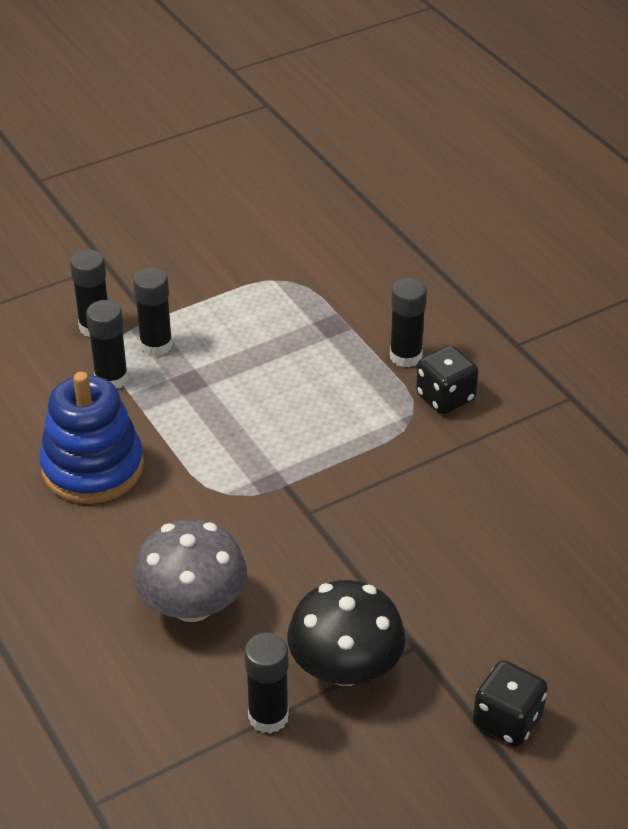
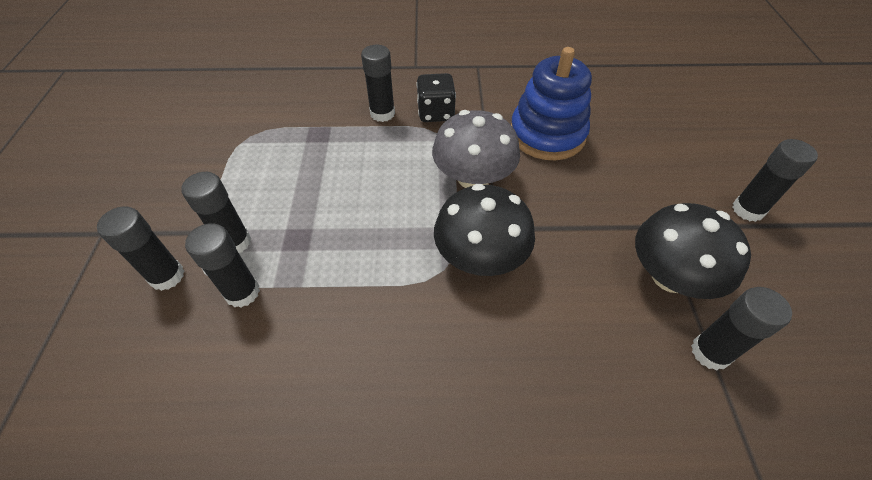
camera: 60 degrees left, 10 degrees up
(92, 467) = (340, 359): blue stacking toy -> blue stacking toy (547, 134)
(192, 605) = (558, 352): grey mushroom -> grey mushroom (473, 178)
(262, 514) = (480, 257): none -> black mushroom
(507, 721) = (747, 210): black dice -> black glue stick

